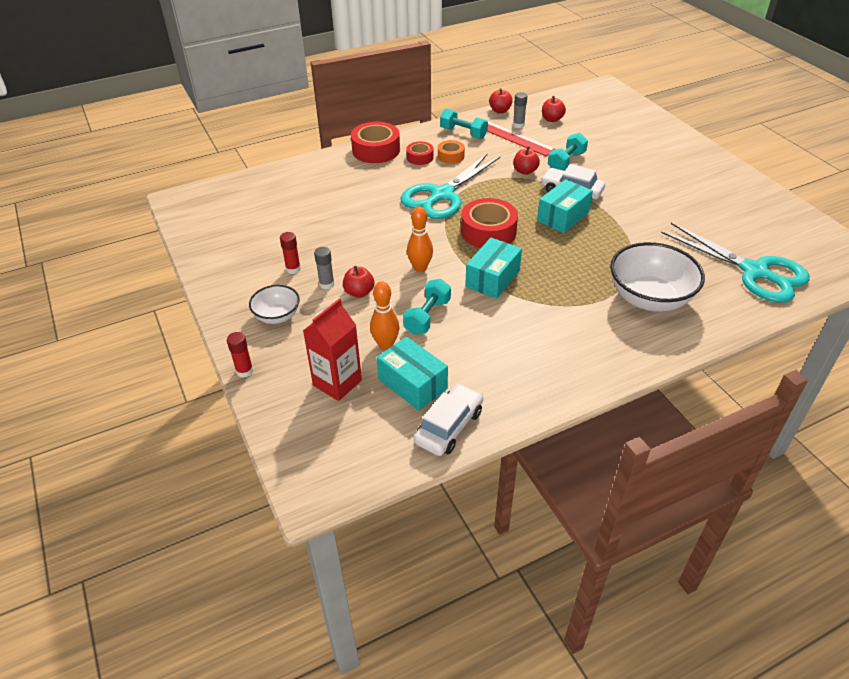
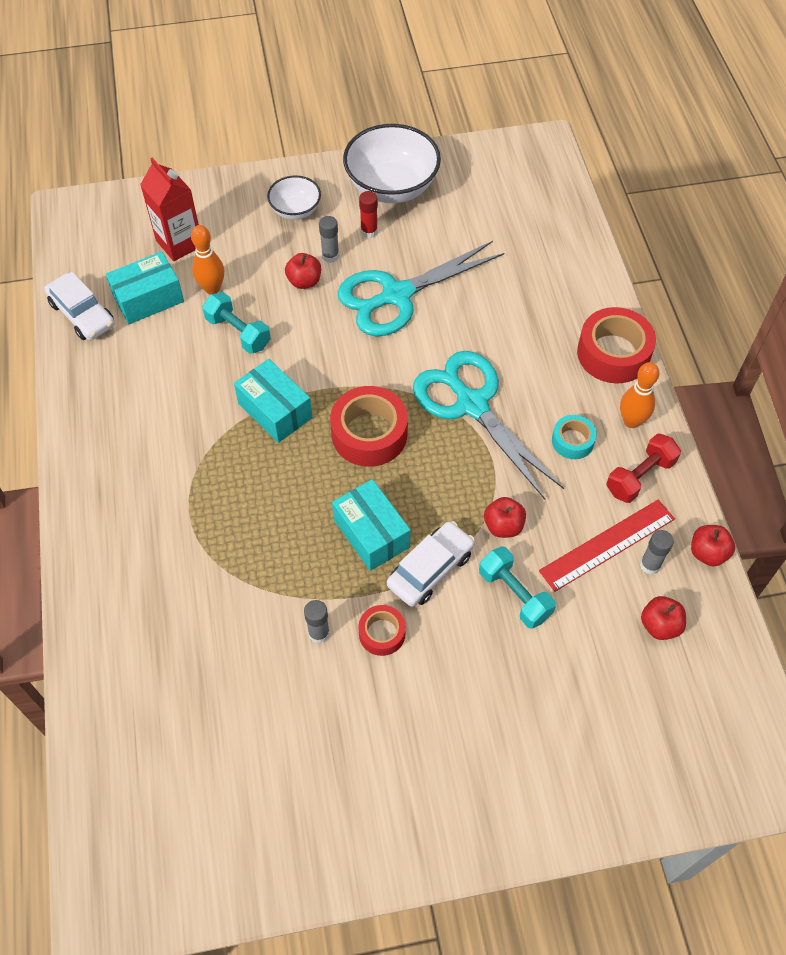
camera: 105 degrees right, 15 degrees up
(244, 371) = (228, 180): red glue stick -> none
(420, 157) = (579, 402): red tape -> red tape (382, 633)
(420, 268) = (324, 345): orange bowling pin -> orange bowling pin (631, 421)
(451, 156) = (572, 441): orange tape -> turquoise tape
(463, 133) = (640, 476): turquoise dumbbell -> red dumbbell
(643, 223) = (319, 633): none -> grey glue stick
(649, 298) = (167, 565): white bowl -> white bowl (391, 187)
(754, 272) = (157, 726): turquoise scissors -> turquoise scissors (396, 295)

